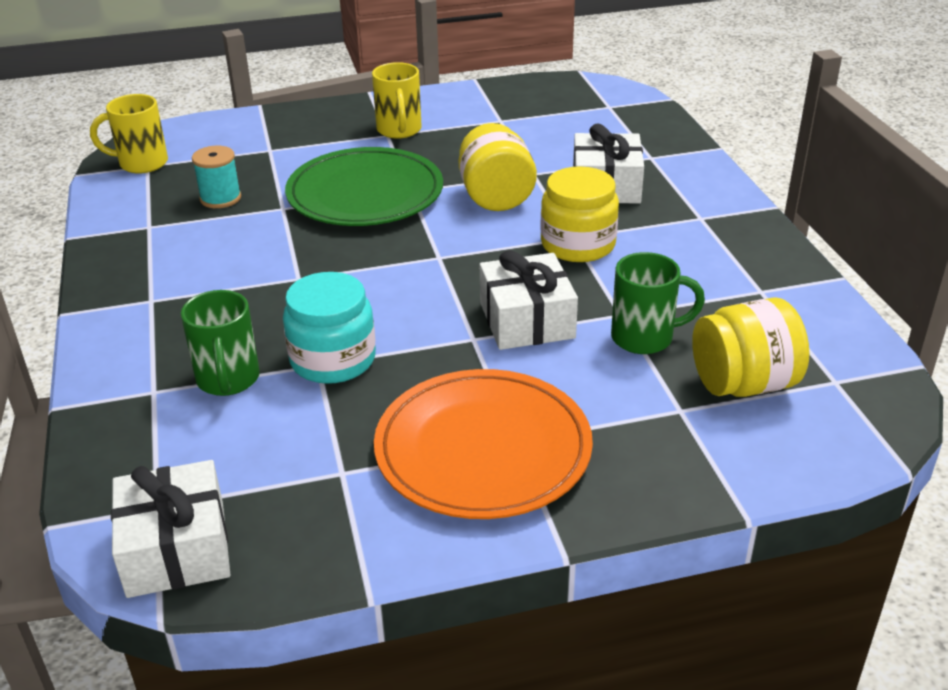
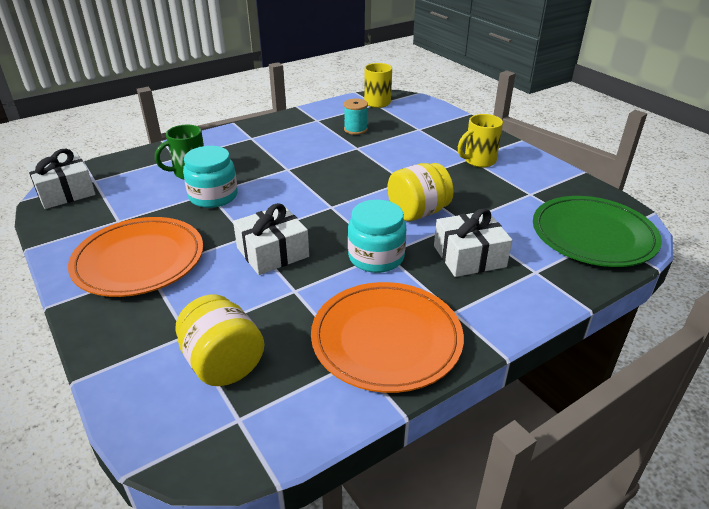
camera: 70 degrees right, 0 degrees up
(365, 194) = (389, 167): green plate -> green plate (593, 235)
(578, 244) = (376, 257): yellow jar -> turquoise jar
(644, 338) = (268, 306): green mug -> none
(732, 266) = (386, 339): none -> orange plate

